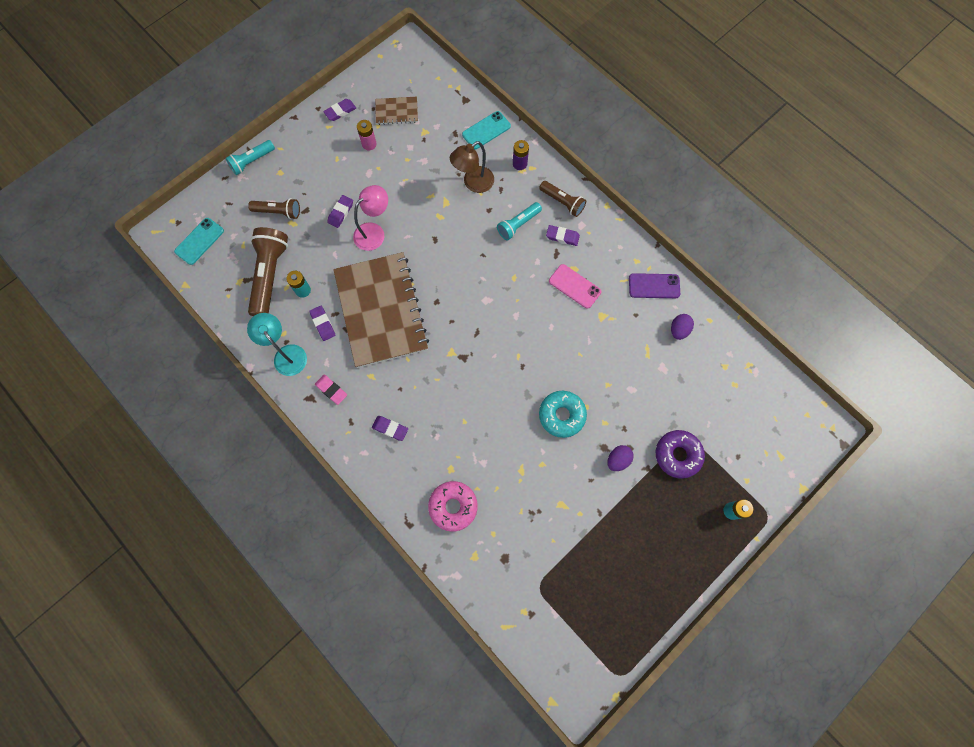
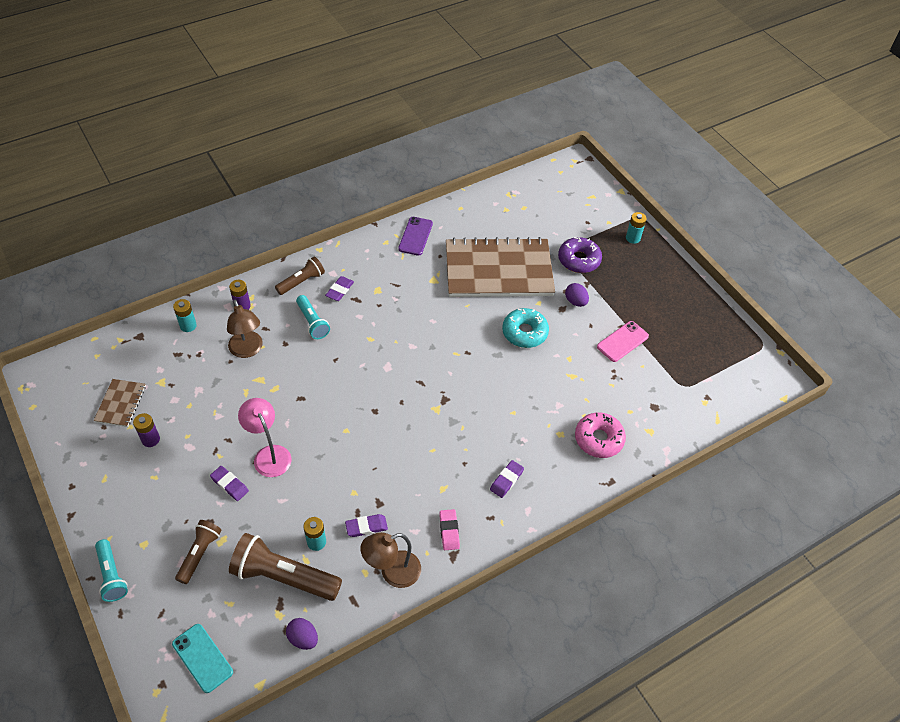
camera: 80 degrees left, 20 degrees down
(286, 354) = (392, 572): turquoise lamp -> brown lamp
(331, 390) = (449, 531): pink eraser -> pink eraser turned 60 degrees counterclockwise
(340, 111) = (89, 462): purple eraser -> none
(369, 144) = (150, 439): pink battery -> purple battery
(381, 311) = (369, 464): brown notebook -> brown notebook (498, 270)
(486, 130) = (188, 326): turquoise phone -> turquoise battery
(574, 286) = (396, 293): pink phone -> pink phone (622, 341)
(679, 330) = (464, 230): purple egg -> purple egg (303, 638)

